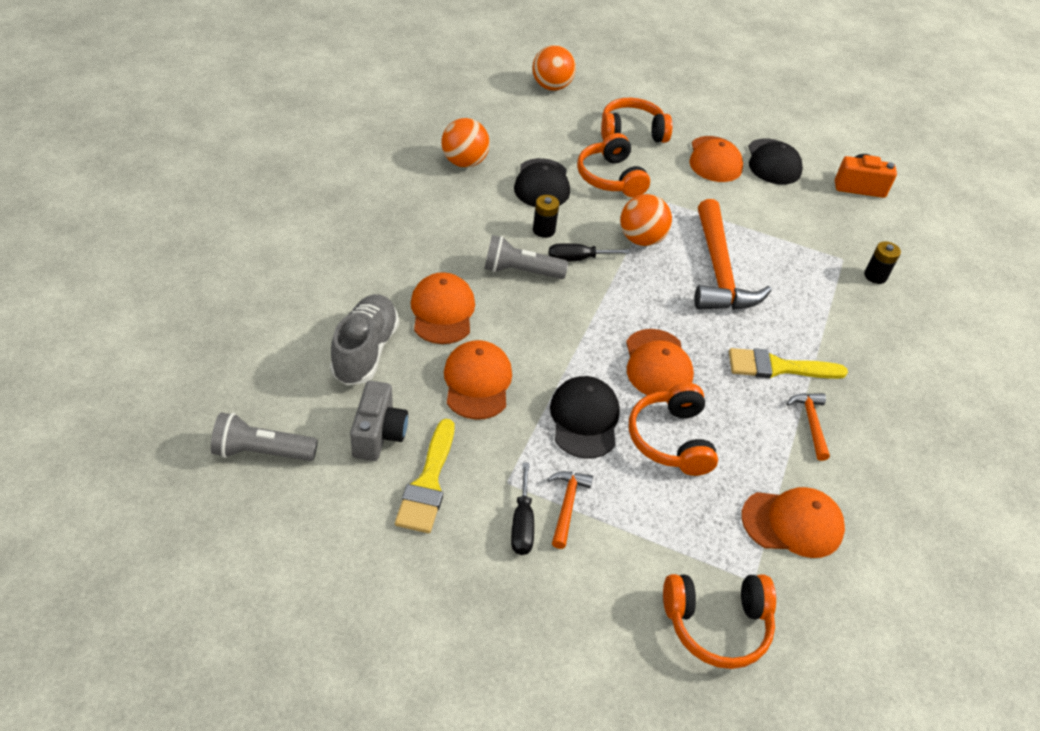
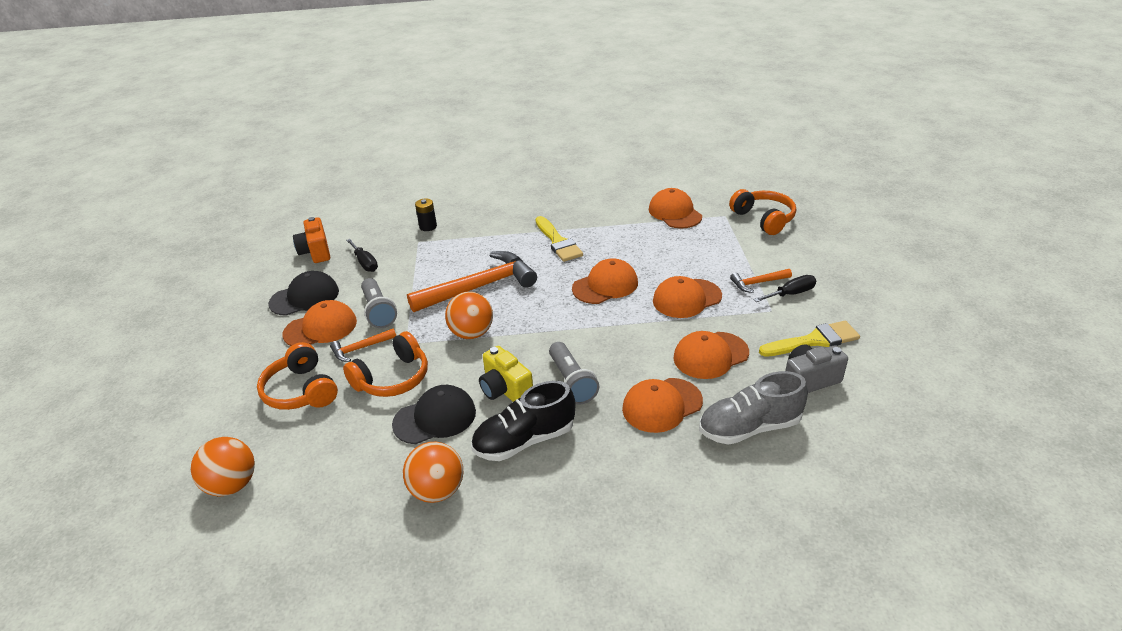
camera: 110 degrees left, 10 degrees down
(262, 451) = (896, 430): grey flashlight -> grey flashlight (378, 311)
(475, 218) = (524, 440): none -> black shoe
(544, 230) = (505, 390): black battery -> yellow camera
(577, 259) = (527, 357): black screwdriver -> black screwdriver (365, 263)
(584, 419) = (686, 298): black cap -> orange cap
(671, 439) = (663, 263): orange headphones -> none
(811, 423) = (594, 222): orange hammer -> orange hammer (360, 348)

